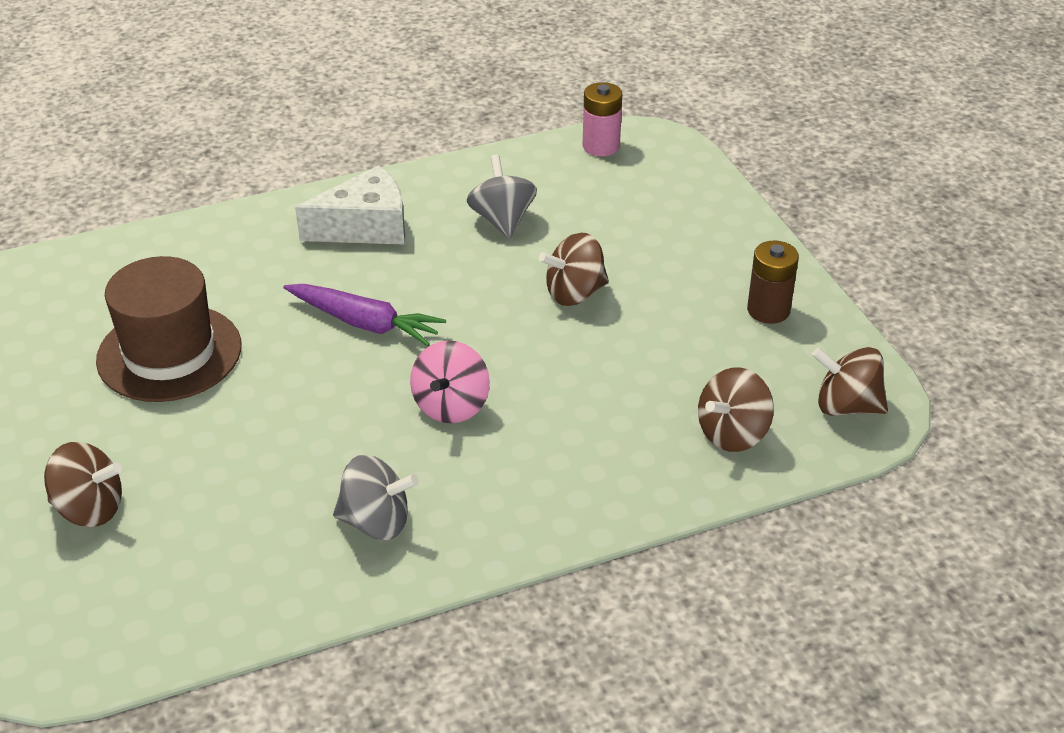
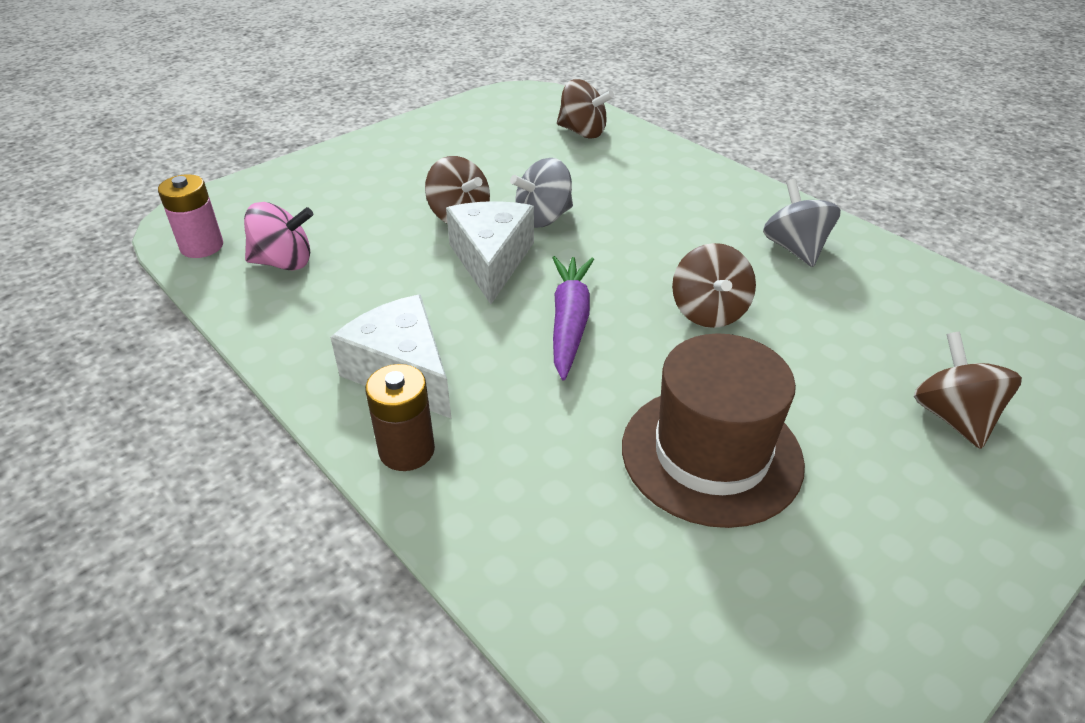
camera: 110 degrees left, 0 degrees up
(451, 406) = (644, 245): pink spinning top -> pink spinning top (284, 262)
(486, 298) = (491, 260): none -> white cheese
(502, 220) = (358, 279): grey spinning top -> grey spinning top (543, 218)
(768, 310) = (438, 136): brown battery -> brown battery (407, 450)
(846, 406) = (527, 101): brown spinning top -> brown spinning top (708, 312)

